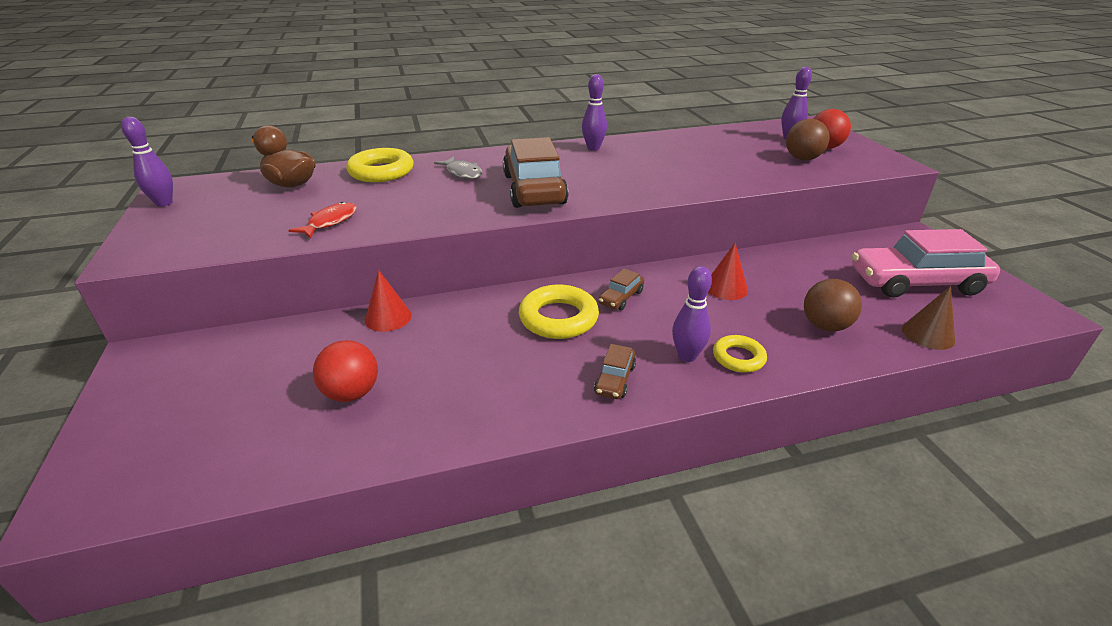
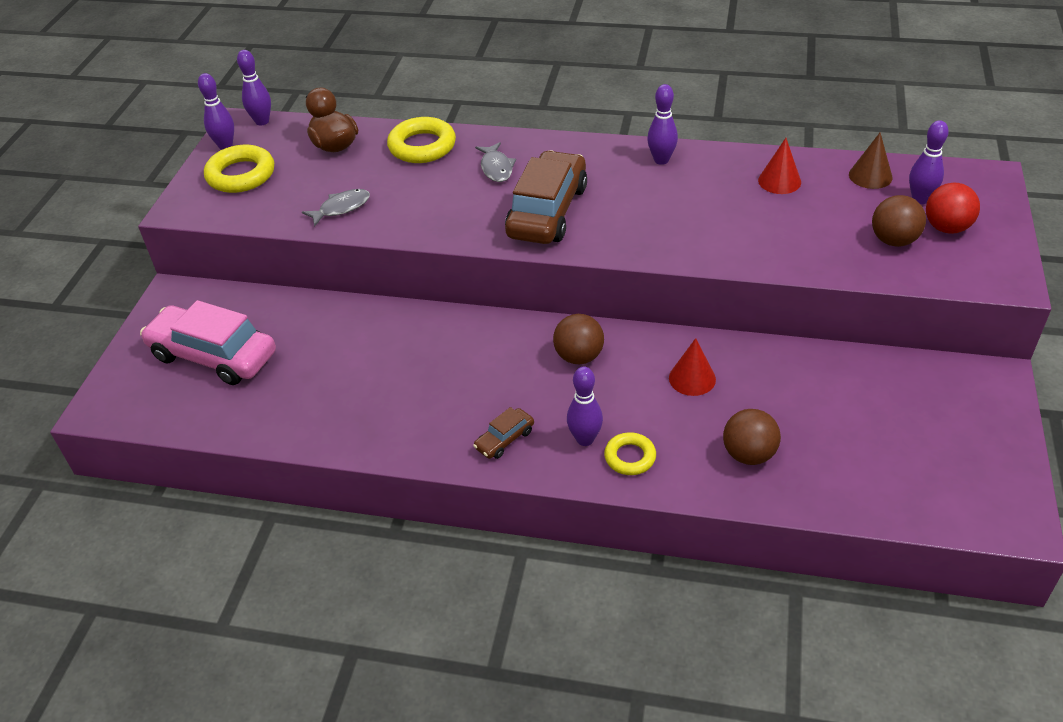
camera: 30 degrees right, 10 degrees up
(198, 181) = (262, 121): none -> purple bowling pin
(330, 222) = (341, 208): red fish -> grey fish
(352, 393) = (300, 380): red ball -> none
(388, 317) = (364, 314): red cone -> red cone (779, 181)
(558, 318) = (504, 361): yellow ring -> yellow ring (241, 175)
(621, 297) = (579, 356): brown car -> brown ball
(916, 282) = (912, 439): pink car -> pink car (213, 355)
(928, 334) = (846, 500): brown cone -> brown cone (870, 176)

